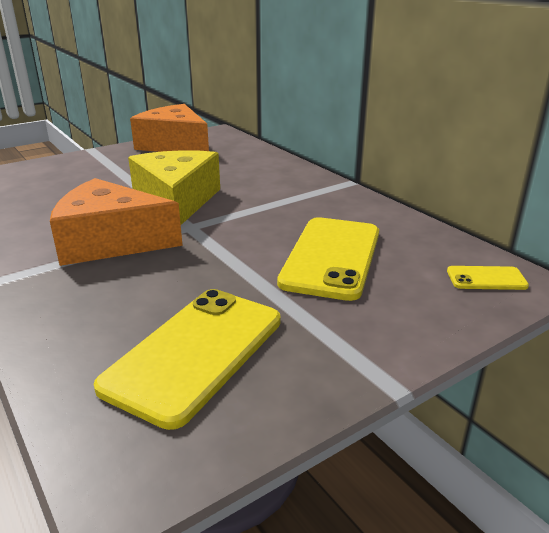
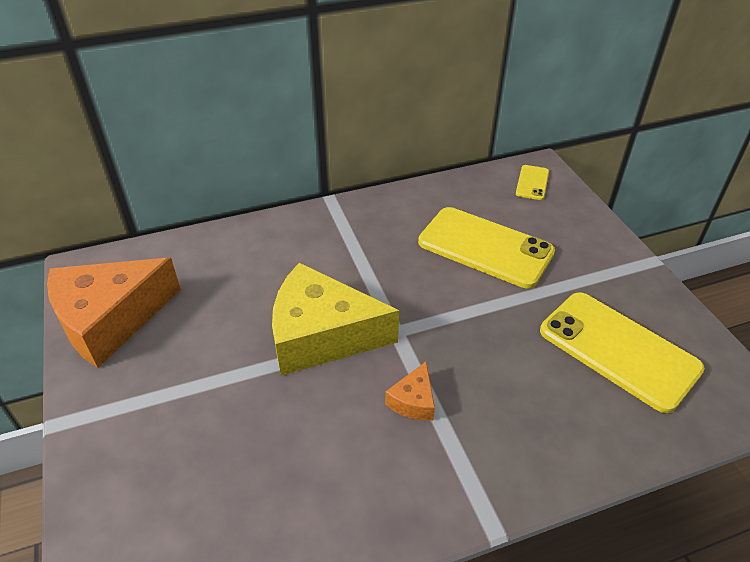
camera: 75 degrees left, 15 degrees up
(110, 241) = (413, 401): orange cheese -> orange cheese, size x0.43

